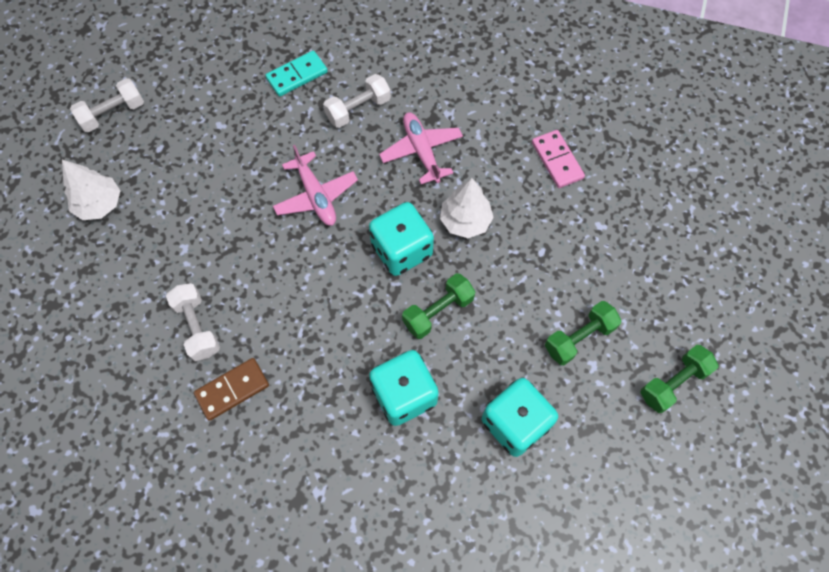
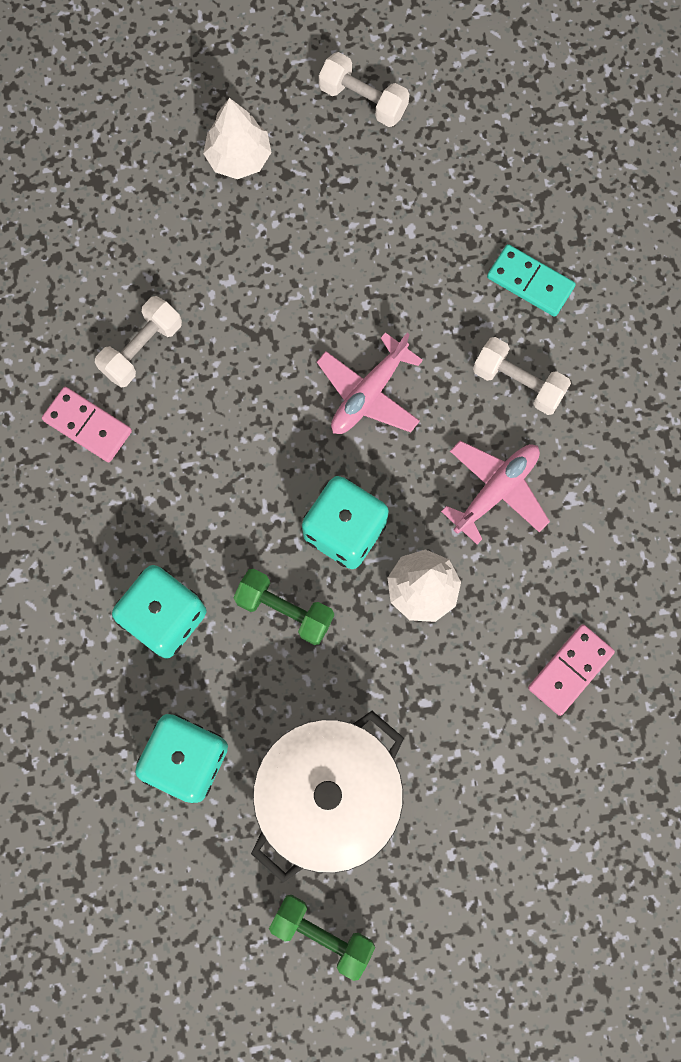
camera: 65 degrees right, 10 degrees up
(232, 389) = (88, 425): brown domino -> pink domino
(579, 338) = (328, 795): green dumbbell -> white pot

